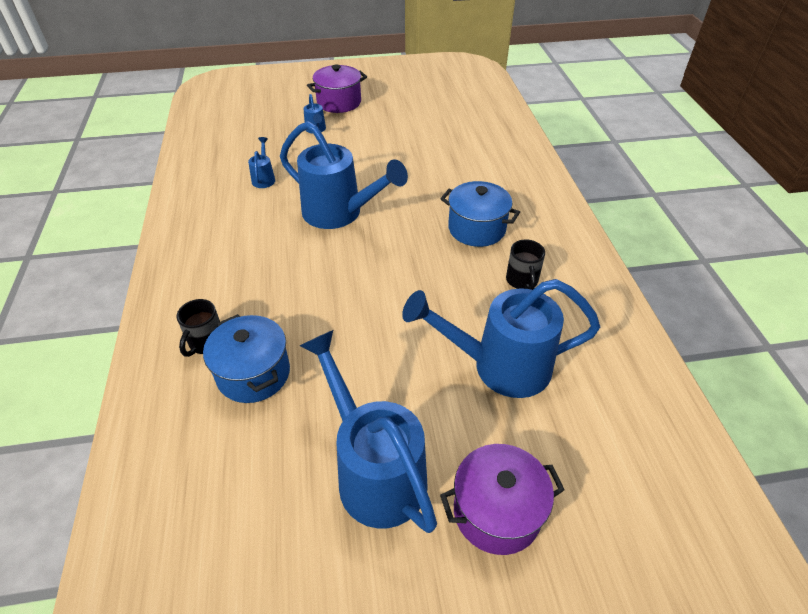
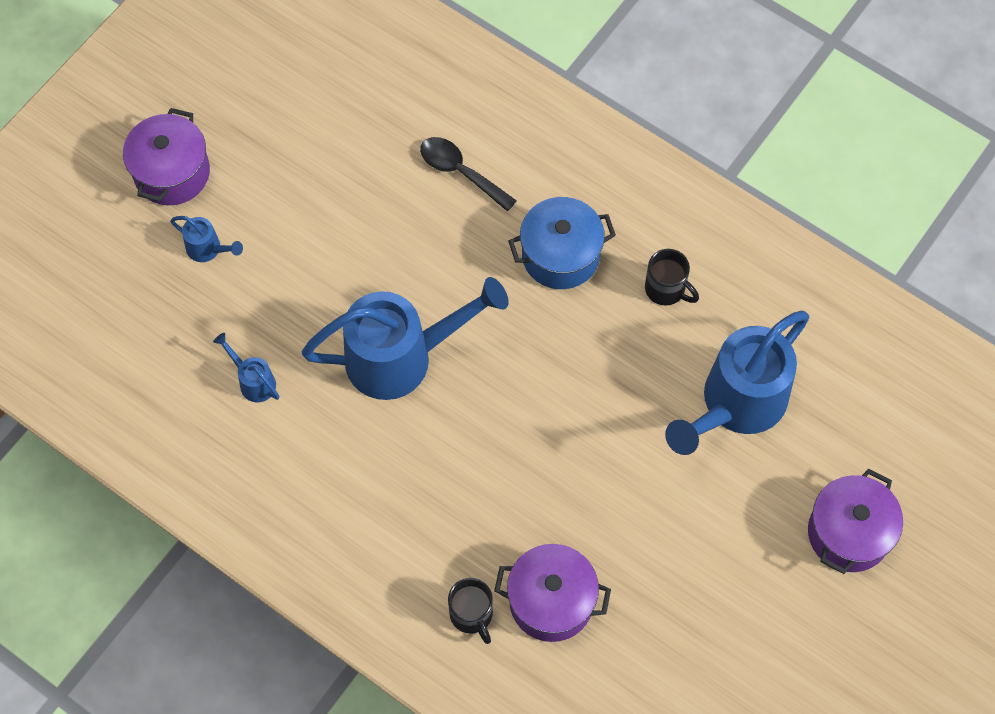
camera: 45 degrees left, 20 degrees up
(253, 373) = (551, 601): blue pot -> purple pot
(375, 472) = (739, 585): blue watering can -> none
(466, 170) = (460, 172): none -> black spoon

